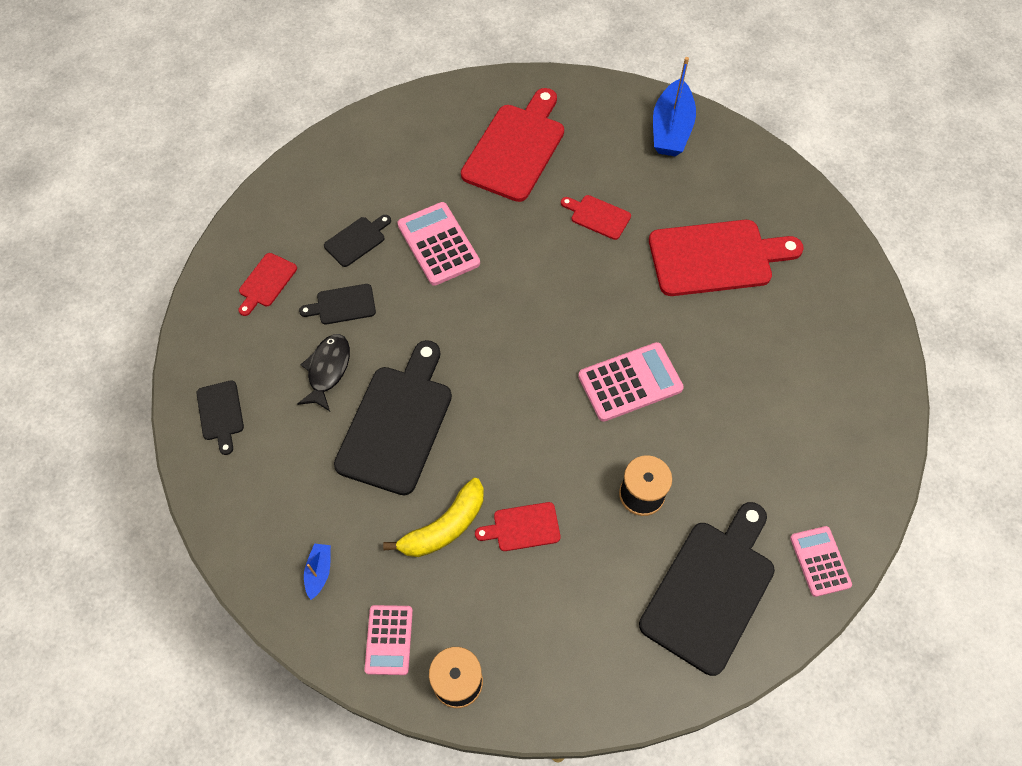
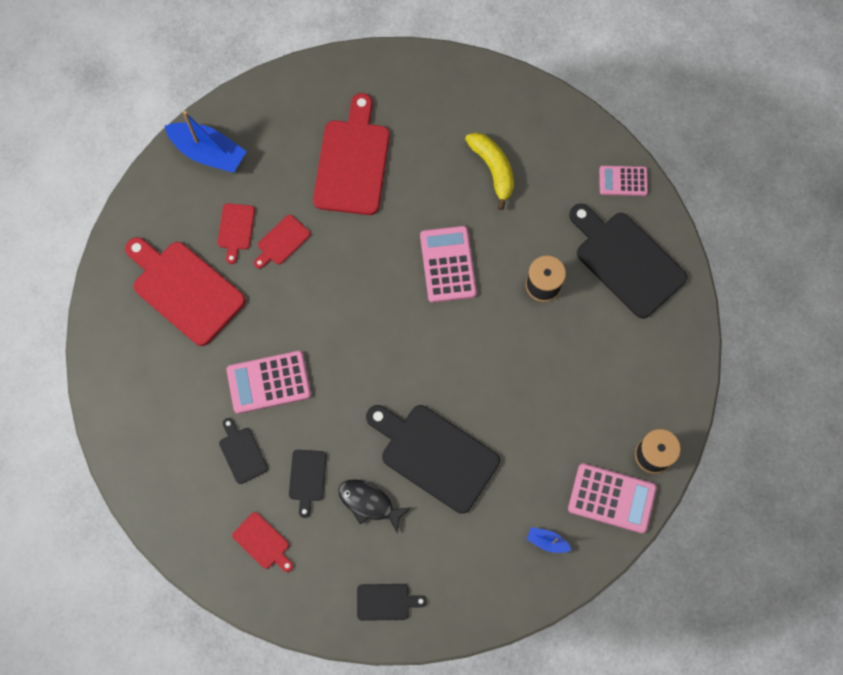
camera: 75 degrees left, 10 degrees up
(389, 640) = (611, 498): pink calculator -> pink calculator, size x1.55
(444, 527) = (533, 437): yellow banana -> yellow banana (493, 169)
(523, 527) = (548, 379): red cutting board -> red cutting board (236, 229)

